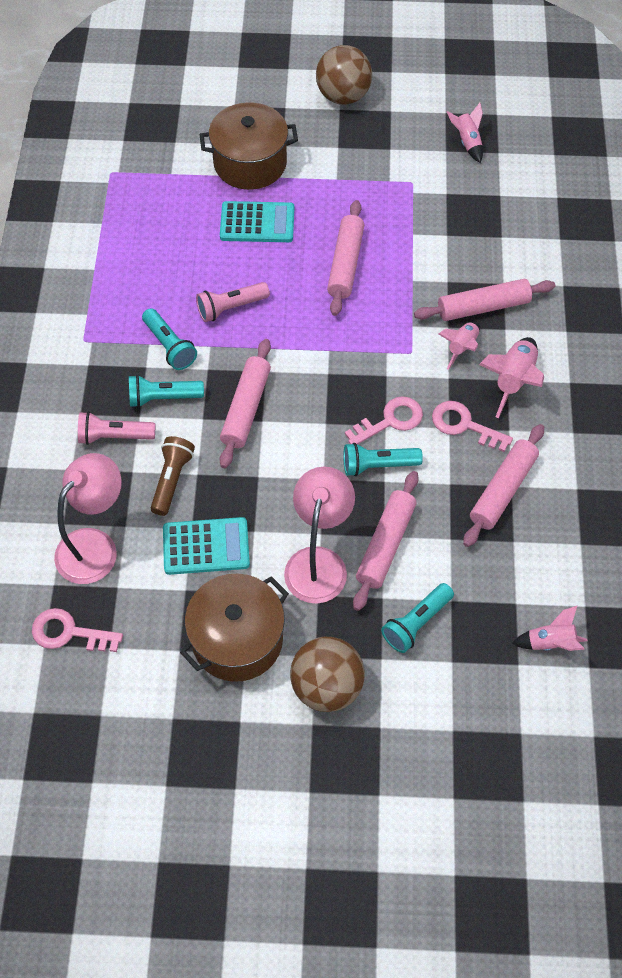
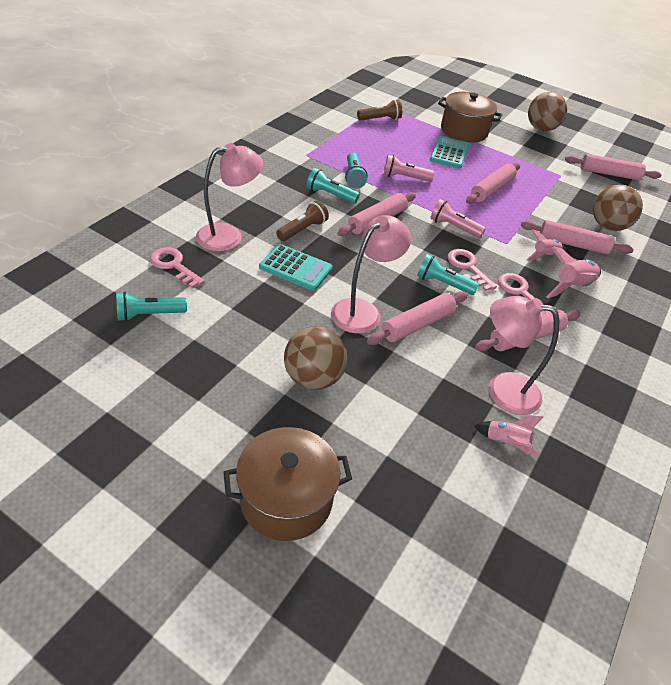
camera: 25 degrees right, 15 degrees down
(114, 436) = (286, 197): pink flashlight -> pink flashlight (453, 227)
(129, 205) = (380, 119): none -> brown flashlight
(237, 639) = (274, 321): brown pot -> brown pot (286, 499)
(257, 223) = (449, 153): turquoise calculator -> turquoise calculator turned 105 degrees counterclockwise
(390, 421) = (468, 267): pink key -> pink key turned 120 degrees counterclockwise
(416, 623) = (407, 377): turquoise flashlight -> turquoise flashlight (149, 314)
(467, 142) = (609, 174): pink rocket -> pink rolling pin
(507, 248) = (607, 226): none -> brown ball
(515, 578) = (502, 390): none -> pink lamp

